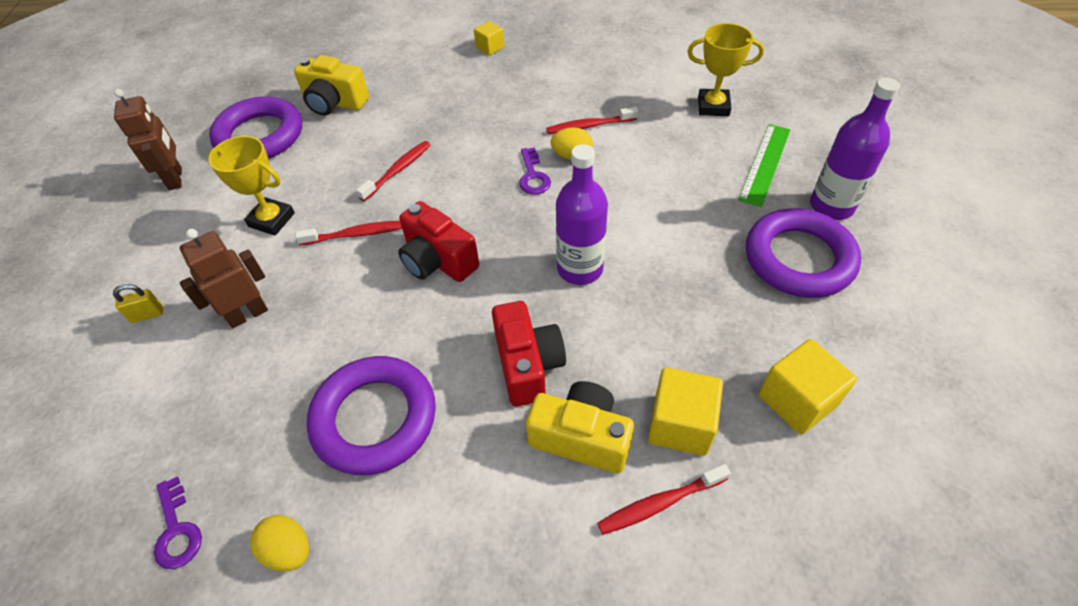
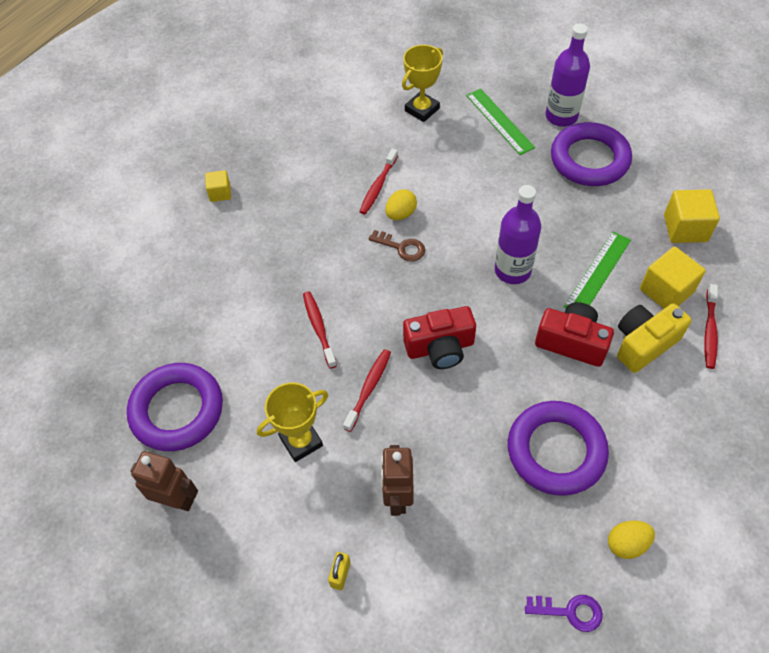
camera: 55 degrees left, 5 degrees up
(334, 103) = (185, 335): yellow camera -> none
(533, 176) = (401, 247): purple key -> brown key
(644, 343) = (597, 273): none -> green ruler

